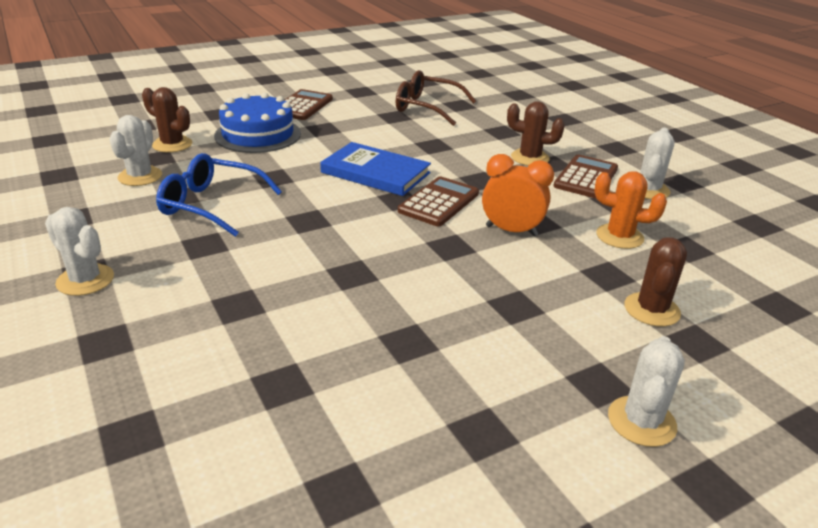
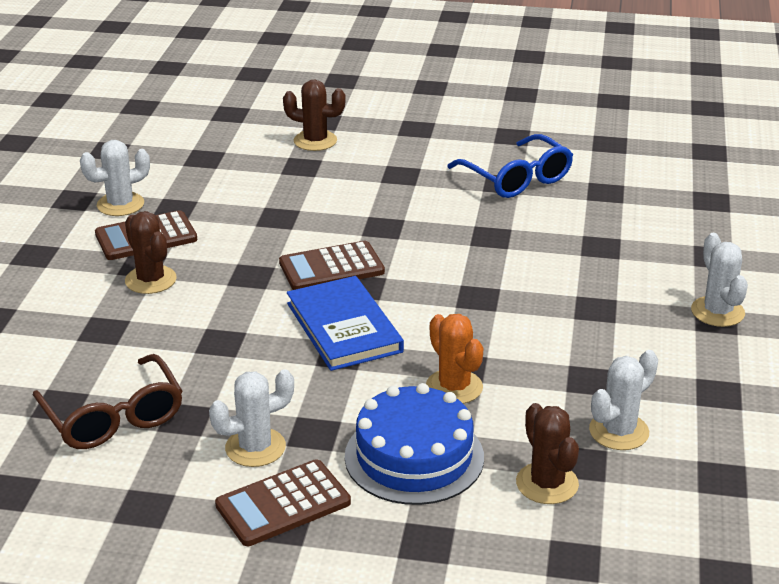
camera: 140 degrees left, 0 degrees up
(211, 205) = (560, 353): blue glasses -> blue glasses (517, 178)
(511, 231) = (312, 219): orange clock -> none
(619, 236) = (236, 183): orange cactus -> orange cactus (454, 387)
(641, 421) = (422, 110): white cactus -> white cactus (255, 447)
(651, 310) = (315, 141): brown cactus -> brown cactus turned 45 degrees clockwise

